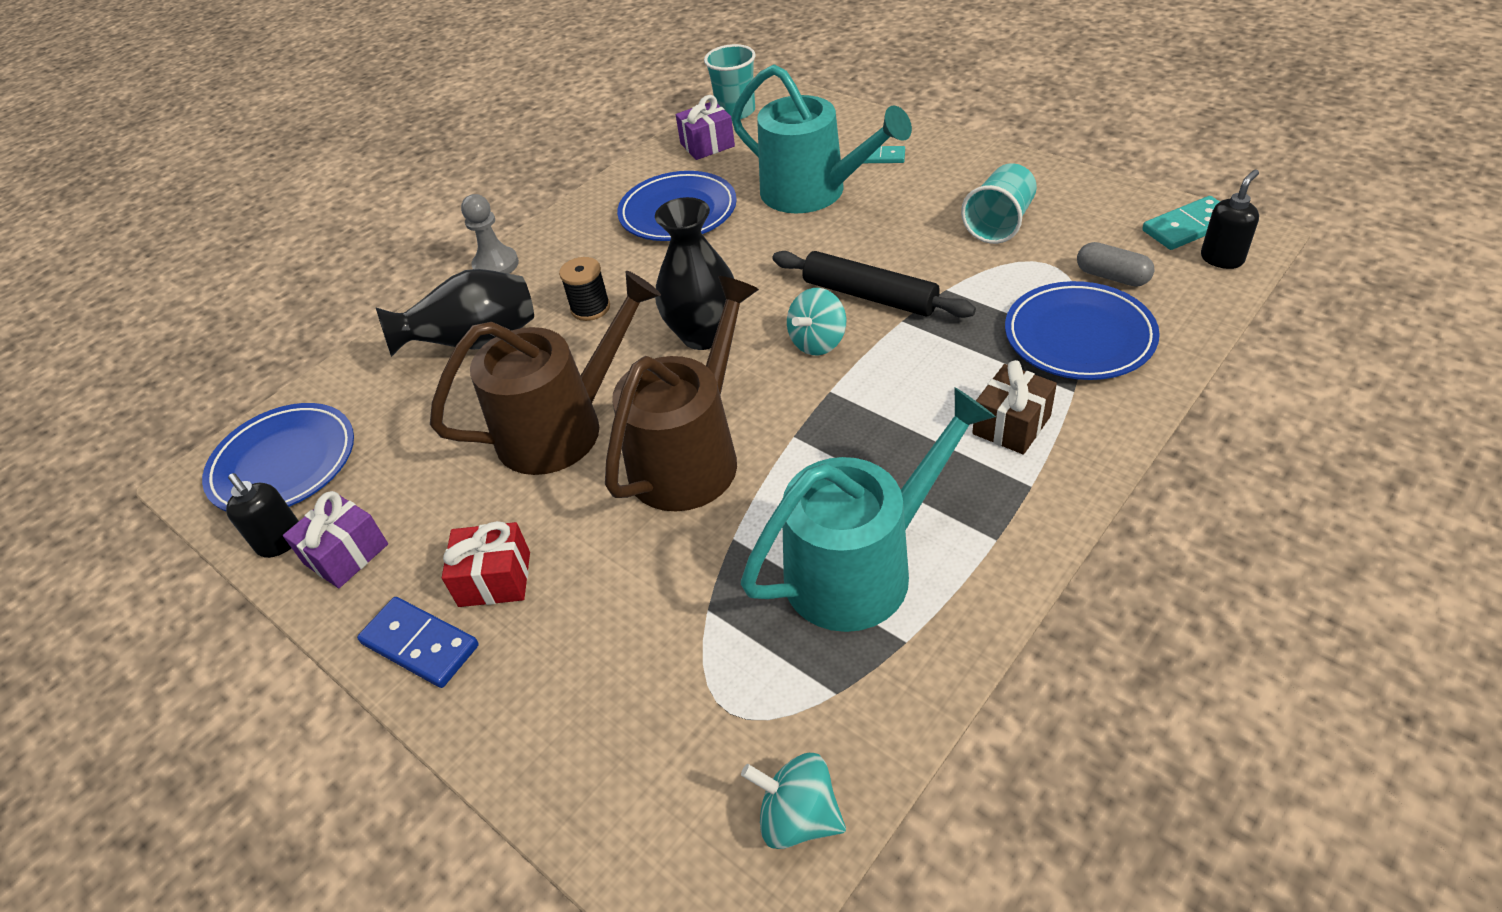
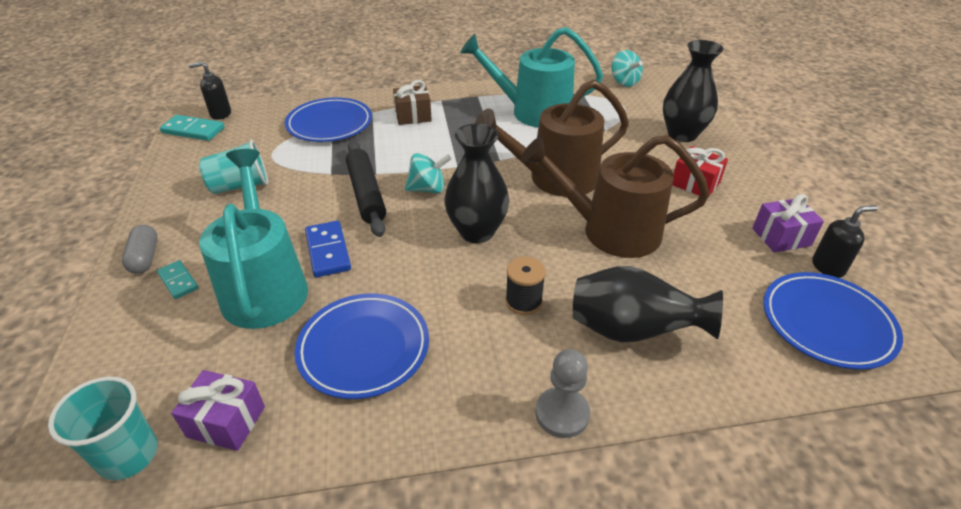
camera: 145 degrees left, 5 degrees down
(281, 542) = (828, 267): black soap dispenser -> black soap dispenser turned 75 degrees clockwise
(420, 644) = (745, 179): blue domino -> blue domino (328, 251)
(570, 696) = (682, 134): none -> black vase
(1112, 276) = (266, 134): grey capsule -> grey capsule (145, 258)

